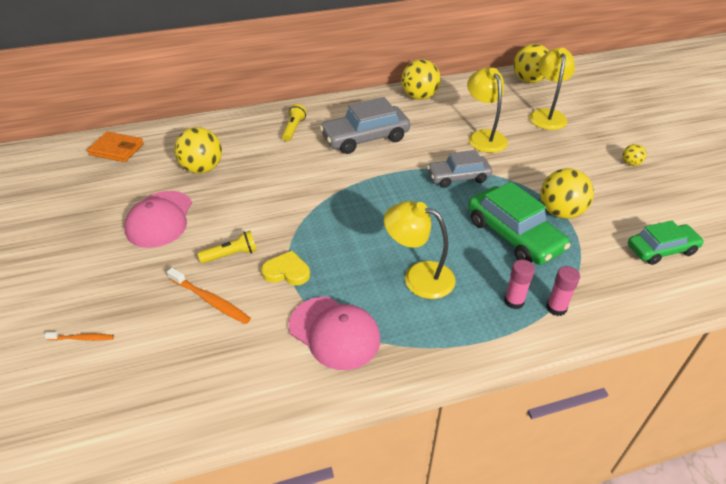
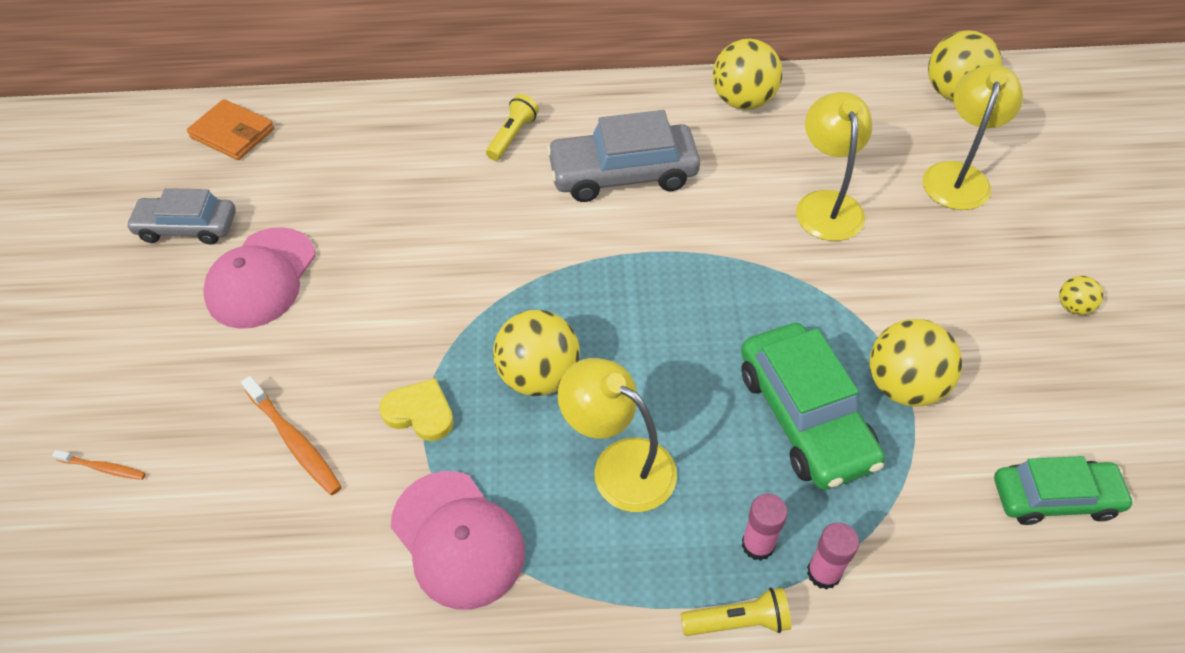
camera: 15 degrees right, 10 degrees up
(202, 168) = (349, 192): yellow ball -> yellow ball (539, 376)
(231, 255) = (347, 365): yellow flashlight -> yellow flashlight (738, 621)
(458, 177) = (752, 281): grey car -> grey car (187, 227)

